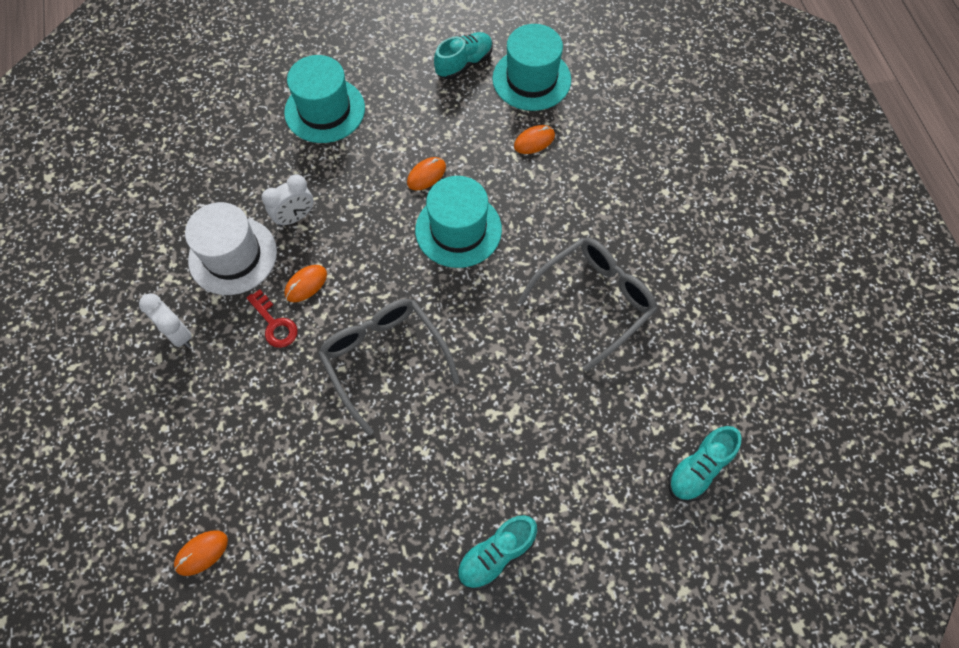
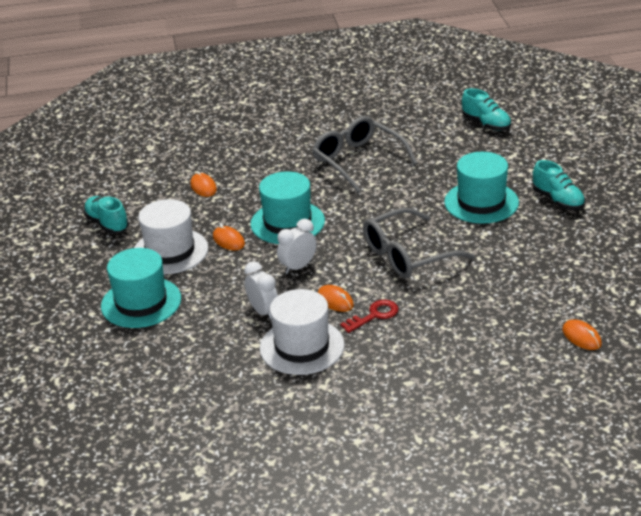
camera: 85 degrees left, 30 degrees down
(178, 334) = (384, 372): white clock -> white clock (298, 267)
(410, 124) = (170, 251): none -> white hat
(531, 79) = (136, 189): turquoise hat -> turquoise hat (481, 202)

